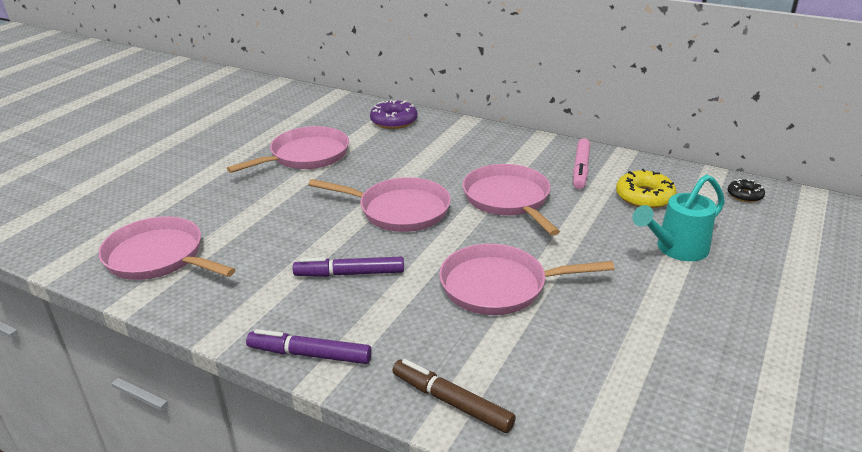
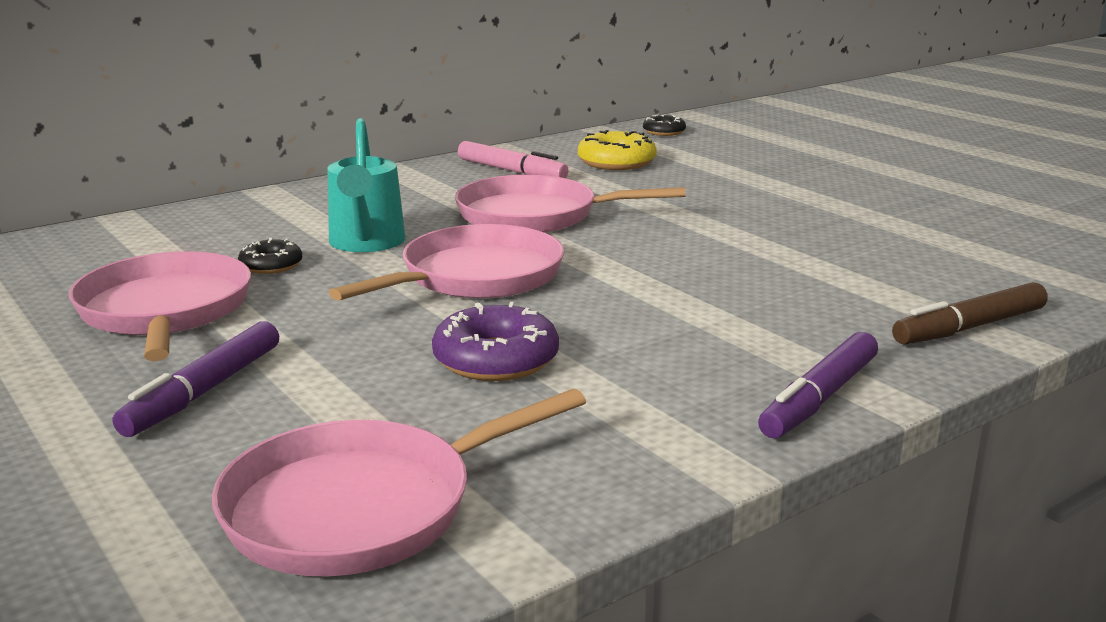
camera: 65 degrees left, 10 degrees down
(350, 274) = (622, 338): purple marker -> purple marker (204, 391)
(372, 157) = (271, 265): none -> black donut
(394, 121) = (168, 231): purple donut -> purple donut (496, 359)
(498, 286) = (740, 260): pink pan -> none
(676, 249) = (739, 175): turquoise watering can -> turquoise watering can (366, 243)

